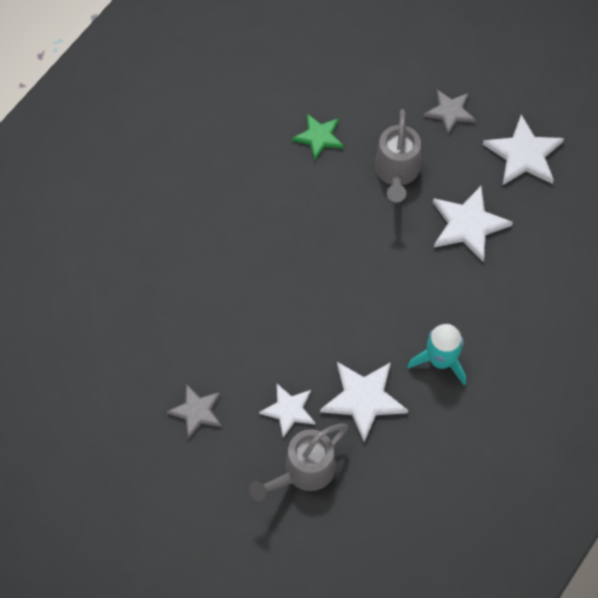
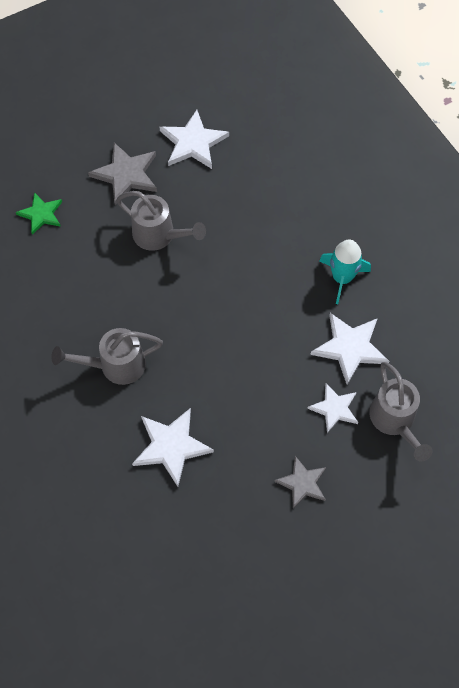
camera: 65 degrees left, 0 degrees up
(237, 198) = (115, 365): none -> grey watering can
(319, 137) = (93, 277): green star -> green star (41, 214)
(450, 112) = (126, 174): grey star -> grey star, size x1.53
(468, 225) = (234, 207): white star -> white star (171, 446)

